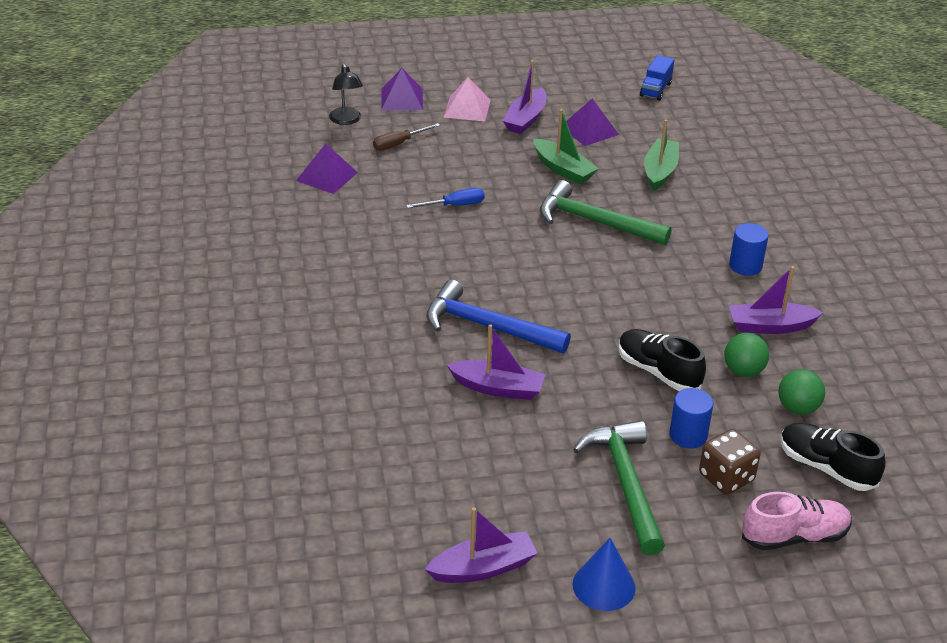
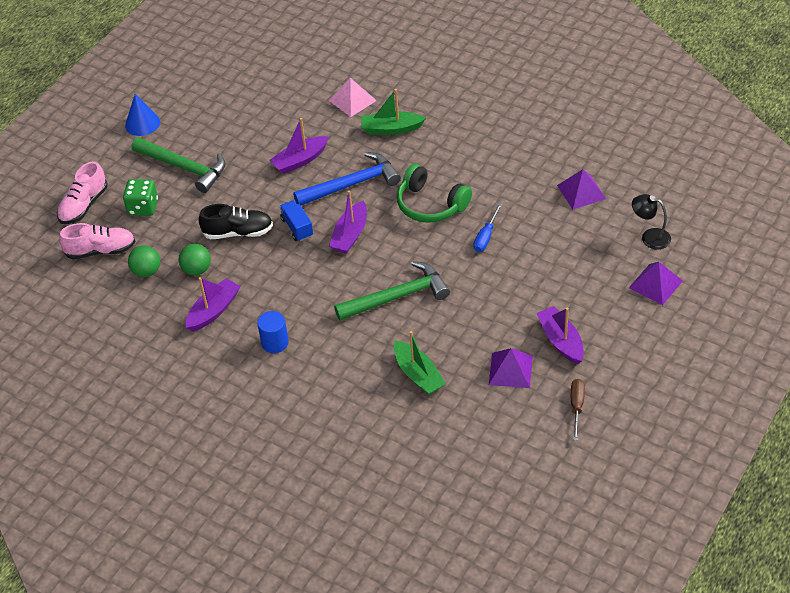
camera: 135 degrees right, 10 degrees up
(399, 144) = (590, 249): brown screwdriver -> brown screwdriver (576, 407)
(452, 258) = (430, 204): none -> green headphones
(467, 108) = (608, 315): pink pyramid -> pink pyramid (352, 100)
(483, 568) = (198, 92): purple boat -> purple boat (350, 235)
(563, 169) = (474, 320): green boat -> green boat (391, 129)
(655, 89) = (531, 458): blue truck -> blue truck (297, 227)
(688, 435) = (183, 212): blue cylinder -> none
(726, 477) = (143, 207): brown dice -> green dice
(826, 468) = (101, 251): black shoe -> pink shoe

